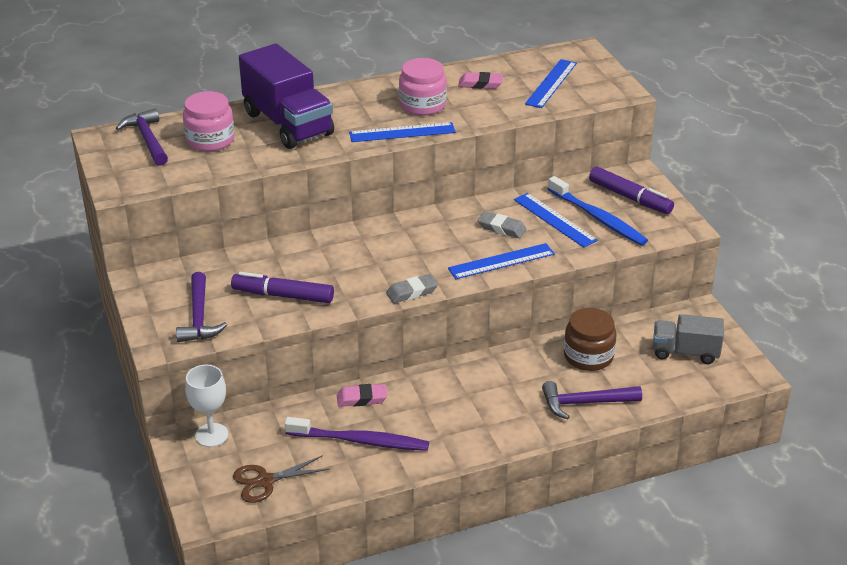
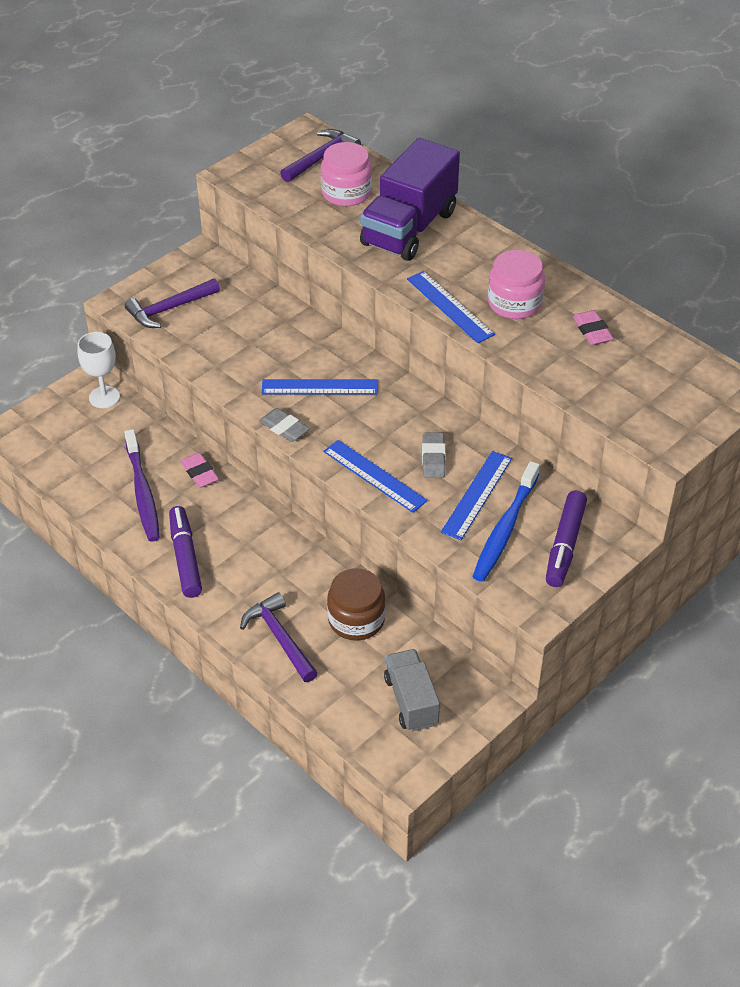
camera: 65 degrees right, 10 degrees up
(265, 481) = (64, 451): brown scissors -> none
(283, 295) = (228, 347): purple marker -> purple marker (185, 557)
(551, 83) = (639, 384): blue ruler -> blue ruler (319, 387)

